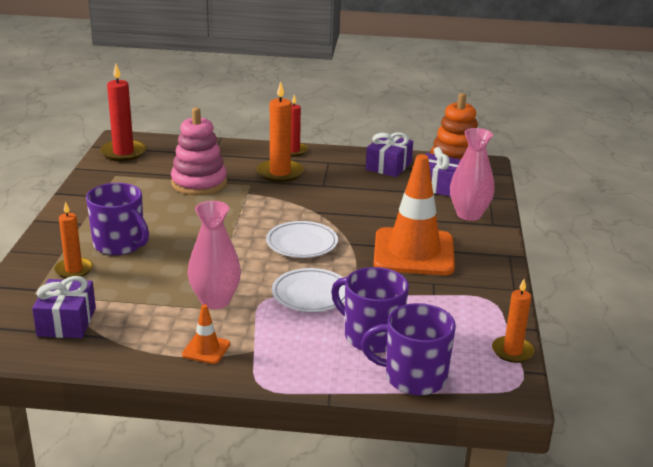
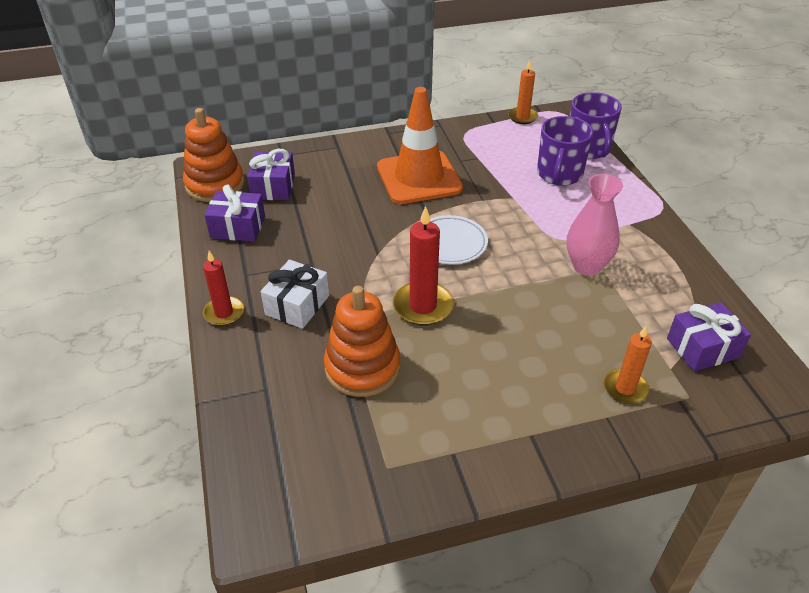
camera: 110 degrees left, 15 degrees up
(120, 244) = (550, 375): purple mug -> none
(123, 153) = (306, 497): red candle -> red candle (423, 306)
(199, 183) = (362, 367): pink stacking toy -> orange stacking toy
(206, 349) = (652, 248): orange traffic cone -> none
(280, 173) = (297, 305): orange candle -> white gift
(311, 294) = (530, 216): white plate -> none
(469, 215) = (327, 161): pink vase -> none

